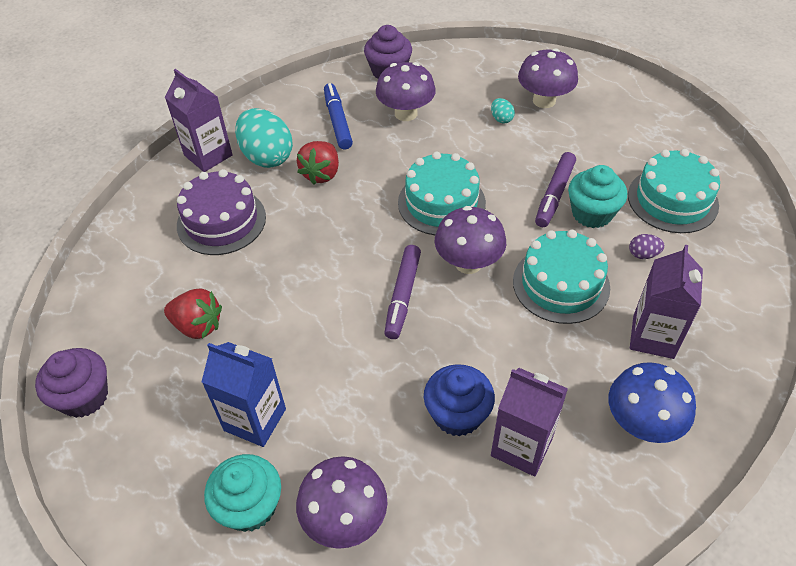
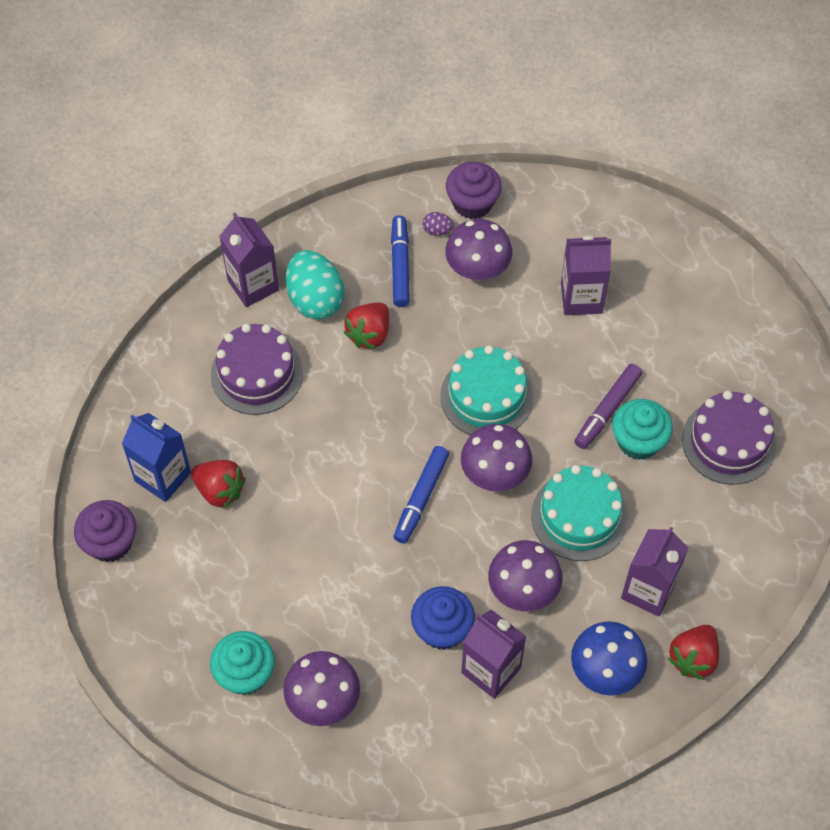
camera: 10 degrees right, 10 degrees up
(255, 419) = (260, 596): blue carton -> blue carton (163, 477)
(403, 296) = (421, 498): purple marker -> blue marker
(501, 119) = (581, 298): turquoise egg -> purple carton
(544, 100) = (637, 281): purple mushroom -> purple mushroom (523, 590)
(643, 254) = (673, 500): purple egg -> purple egg (437, 230)
(672, 200) = (729, 442): turquoise cake -> purple cake
(725, 392) = (693, 658): none -> red strawberry

